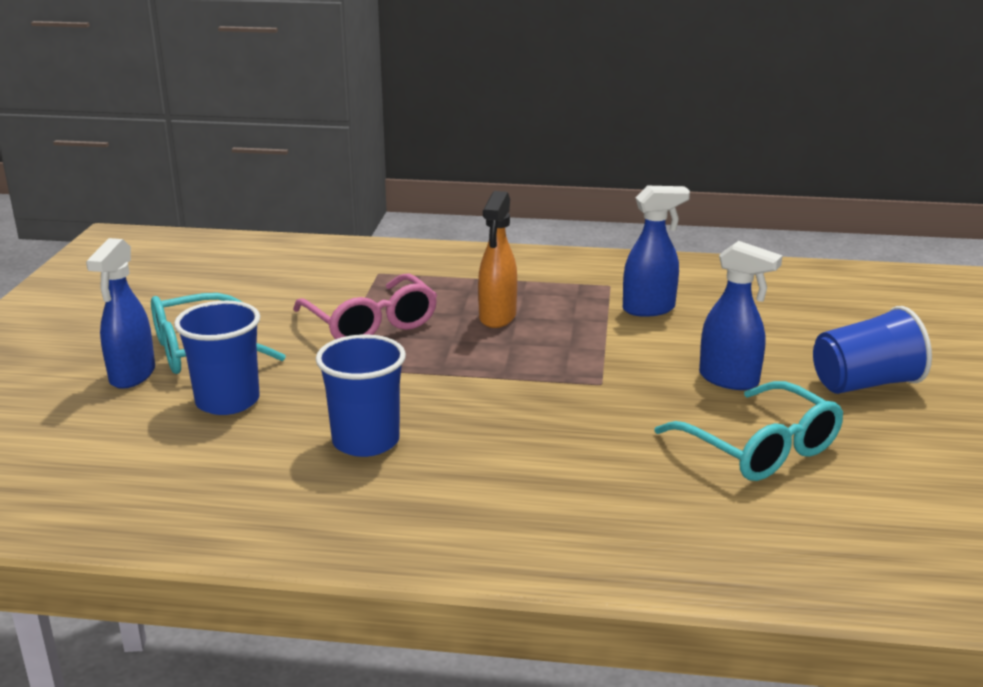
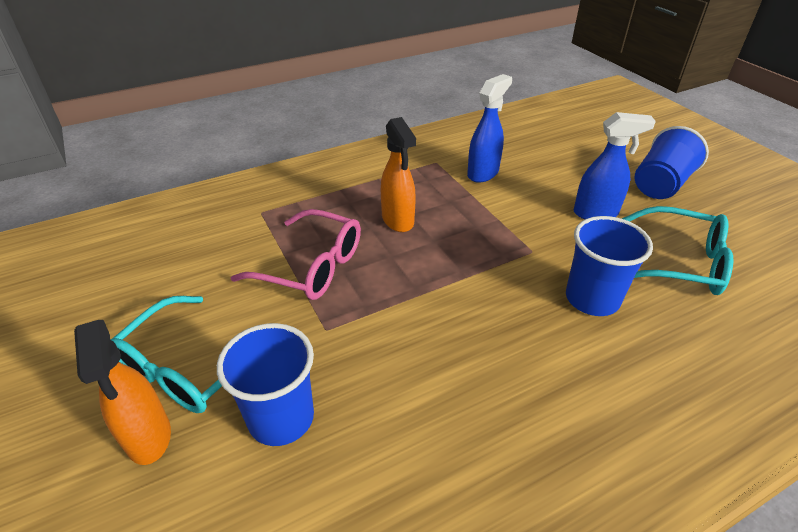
camera: 35 degrees left, 15 degrees up
(132, 376) = (149, 437): blue spray bottle -> orange spray bottle
(366, 441) = (448, 398): blue cup -> blue cup (592, 299)

